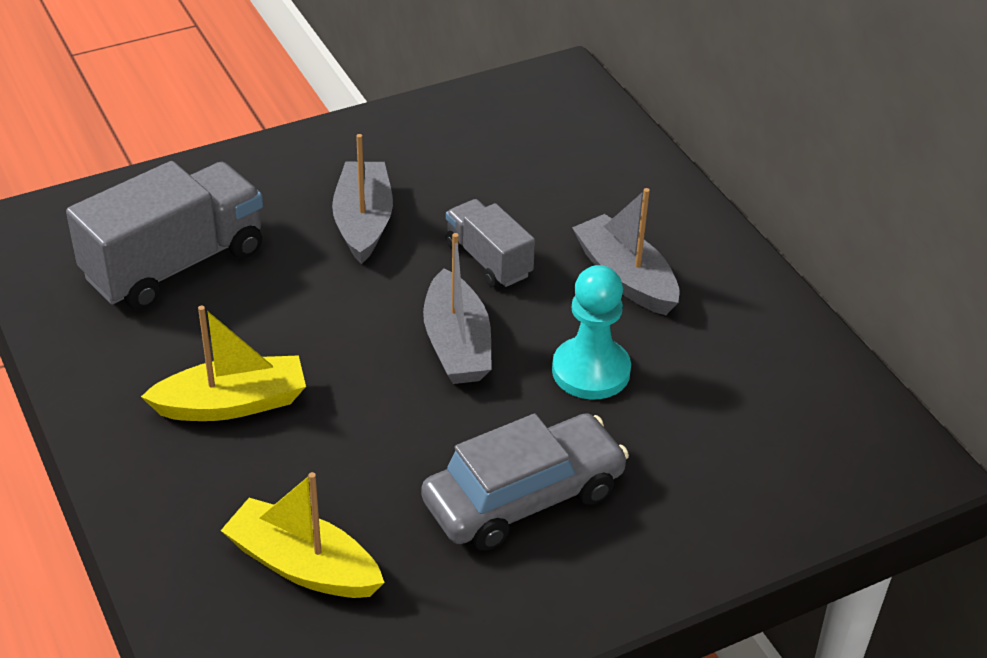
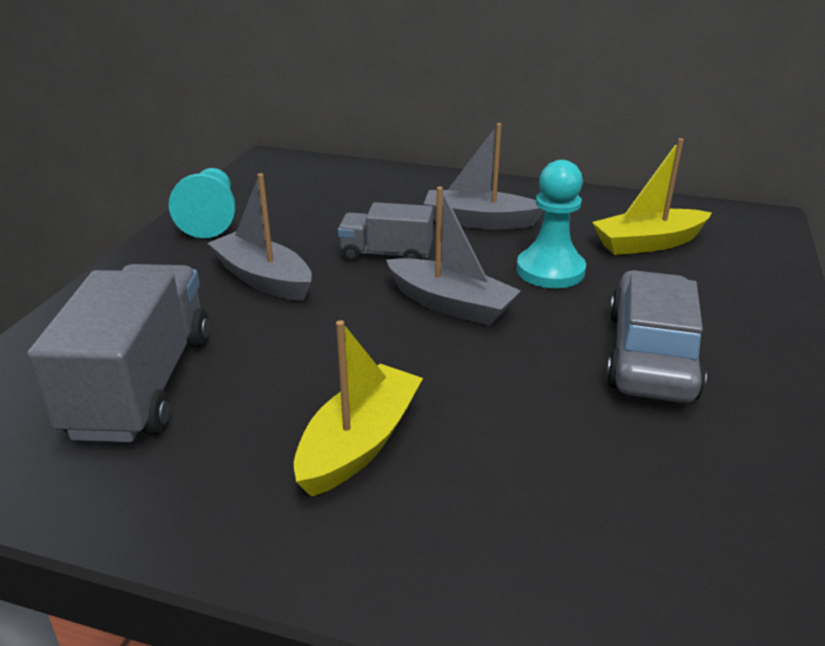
camera: 45 degrees left, 10 degrees down
(303, 565) = (619, 509): yellow boat -> yellow boat (648, 243)
(413, 127) = (211, 218): none -> turquoise pawn

